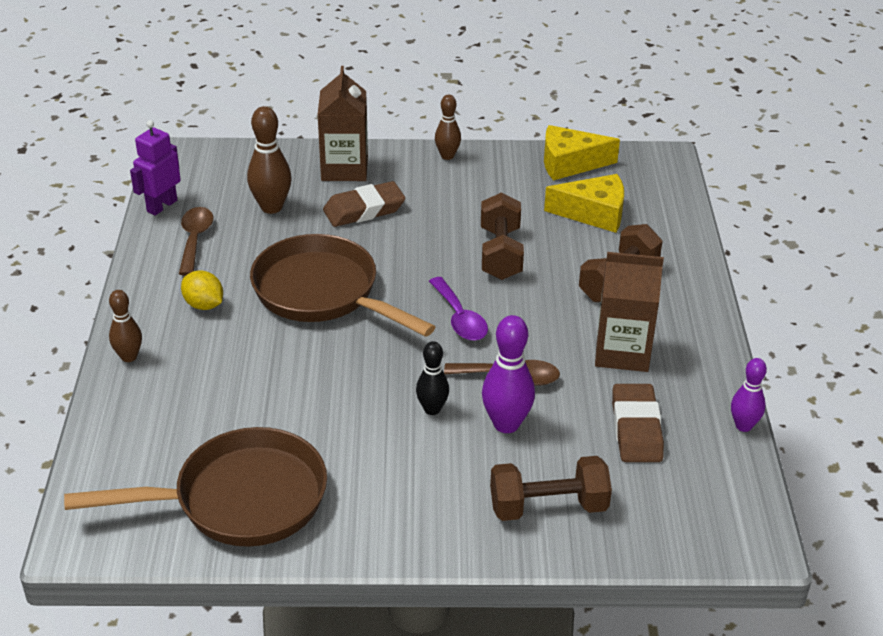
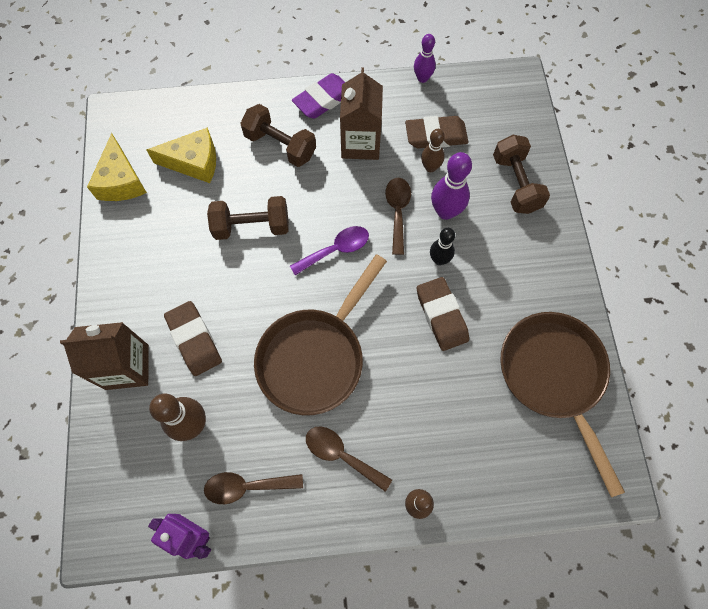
camera: 95 degrees left, 30 degrees up
(204, 305) = (341, 455): yellow lemon -> brown spoon
(351, 402) = (441, 315): none -> brown eraser
(447, 156) = (107, 278): brown bowling pin -> brown bowling pin (430, 167)
(594, 213) = (194, 162): yellow cheese -> yellow cheese turned 90 degrees clockwise
(695, 322) = (323, 99): none -> purple eraser

